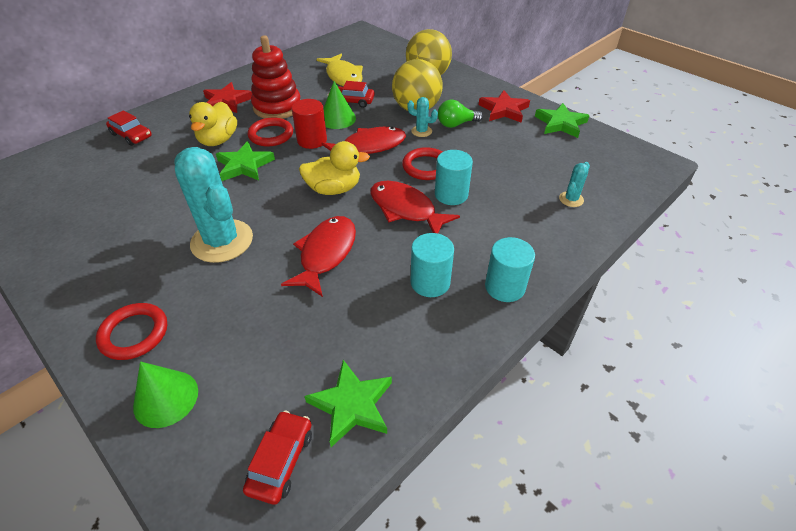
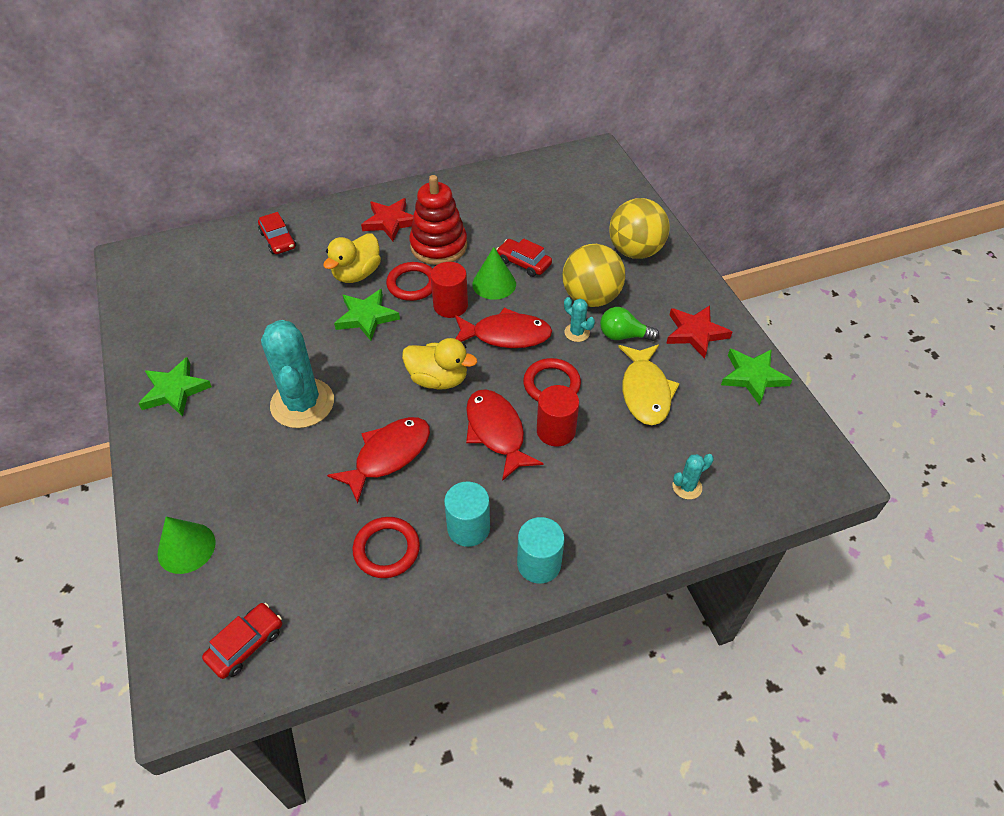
camera: 25 degrees right, 5 degrees up
(134, 333) = (188, 474): red ring -> red ring (386, 549)
(343, 76) = (535, 222): yellow fish -> yellow fish (645, 391)
(352, 405) = (326, 621): green star -> green star (175, 390)
(451, 194) = (556, 431): turquoise cylinder -> red cylinder

